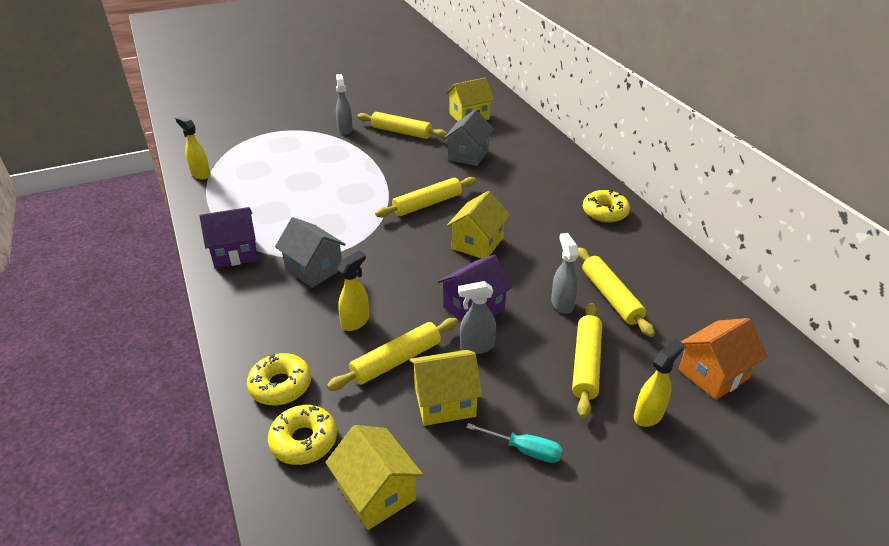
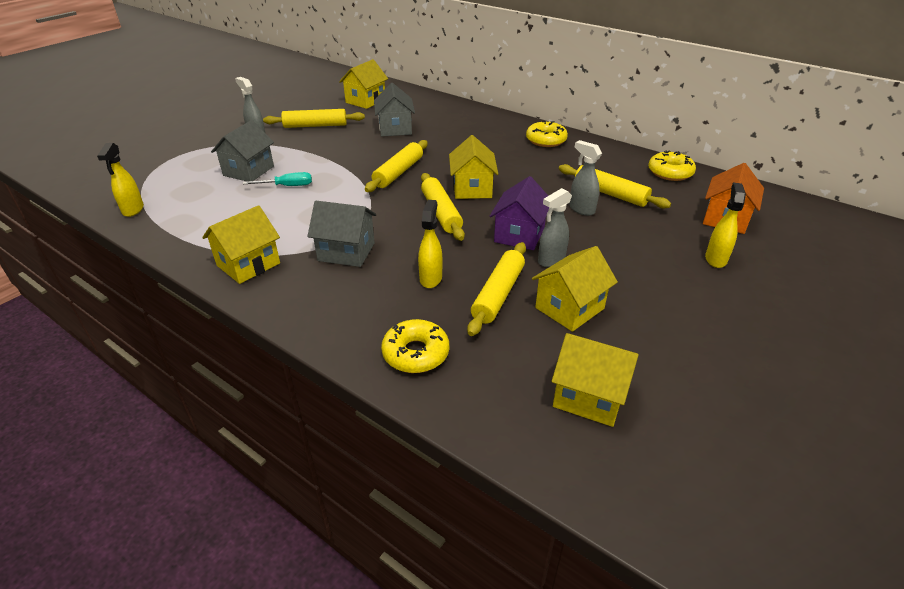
camera: 30 degrees left, 0 degrees up
(200, 174) = (133, 210): yellow spray bottle -> yellow spray bottle turned 105 degrees counterclockwise
(235, 253) = (248, 264): purple house -> yellow house
(304, 441) = (485, 386): yellow donut -> yellow donut (670, 172)
(309, 163) = (248, 171): none -> grey house
(524, 450) = (662, 316): turquoise screwdriver -> turquoise screwdriver (287, 186)
(585, 364) = (641, 243): yellow rolling pin -> yellow rolling pin (441, 213)

